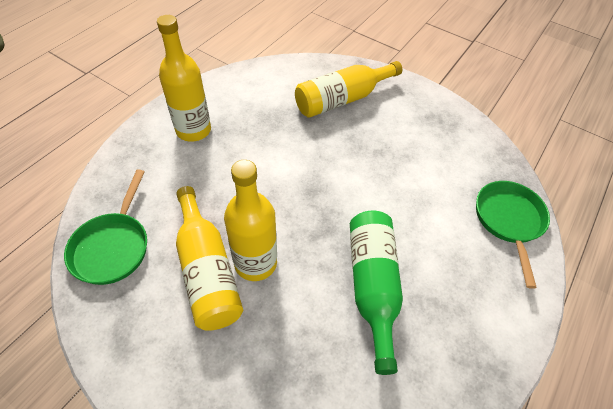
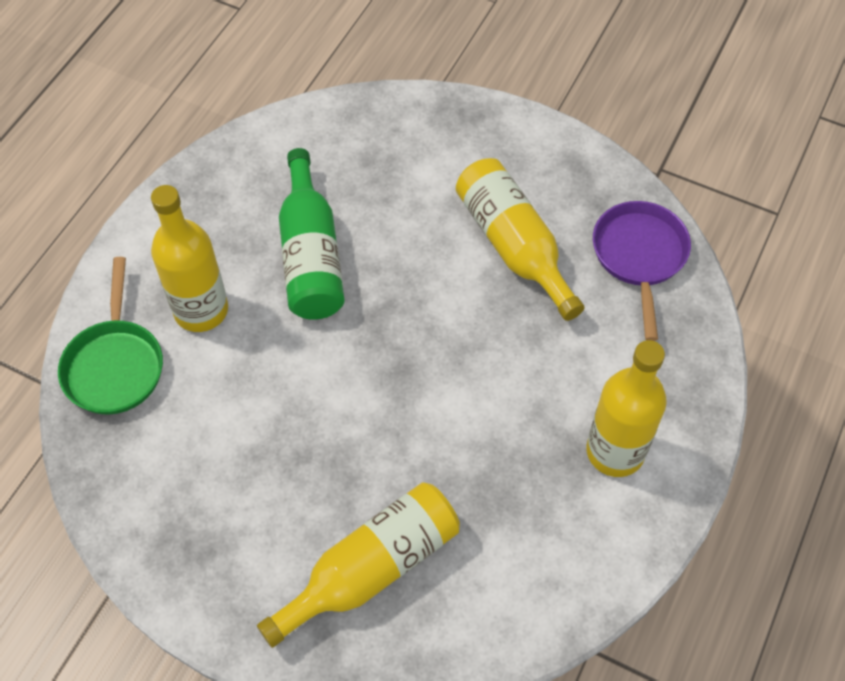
camera: 175 degrees right, 5 degrees up
(113, 247) = (639, 256): green pan -> purple pan
(255, 263) = (458, 262): yellow bottle -> yellow bottle (201, 310)

